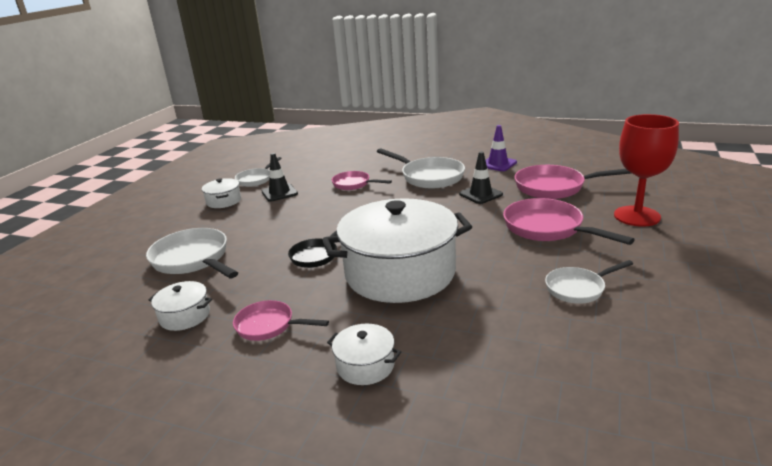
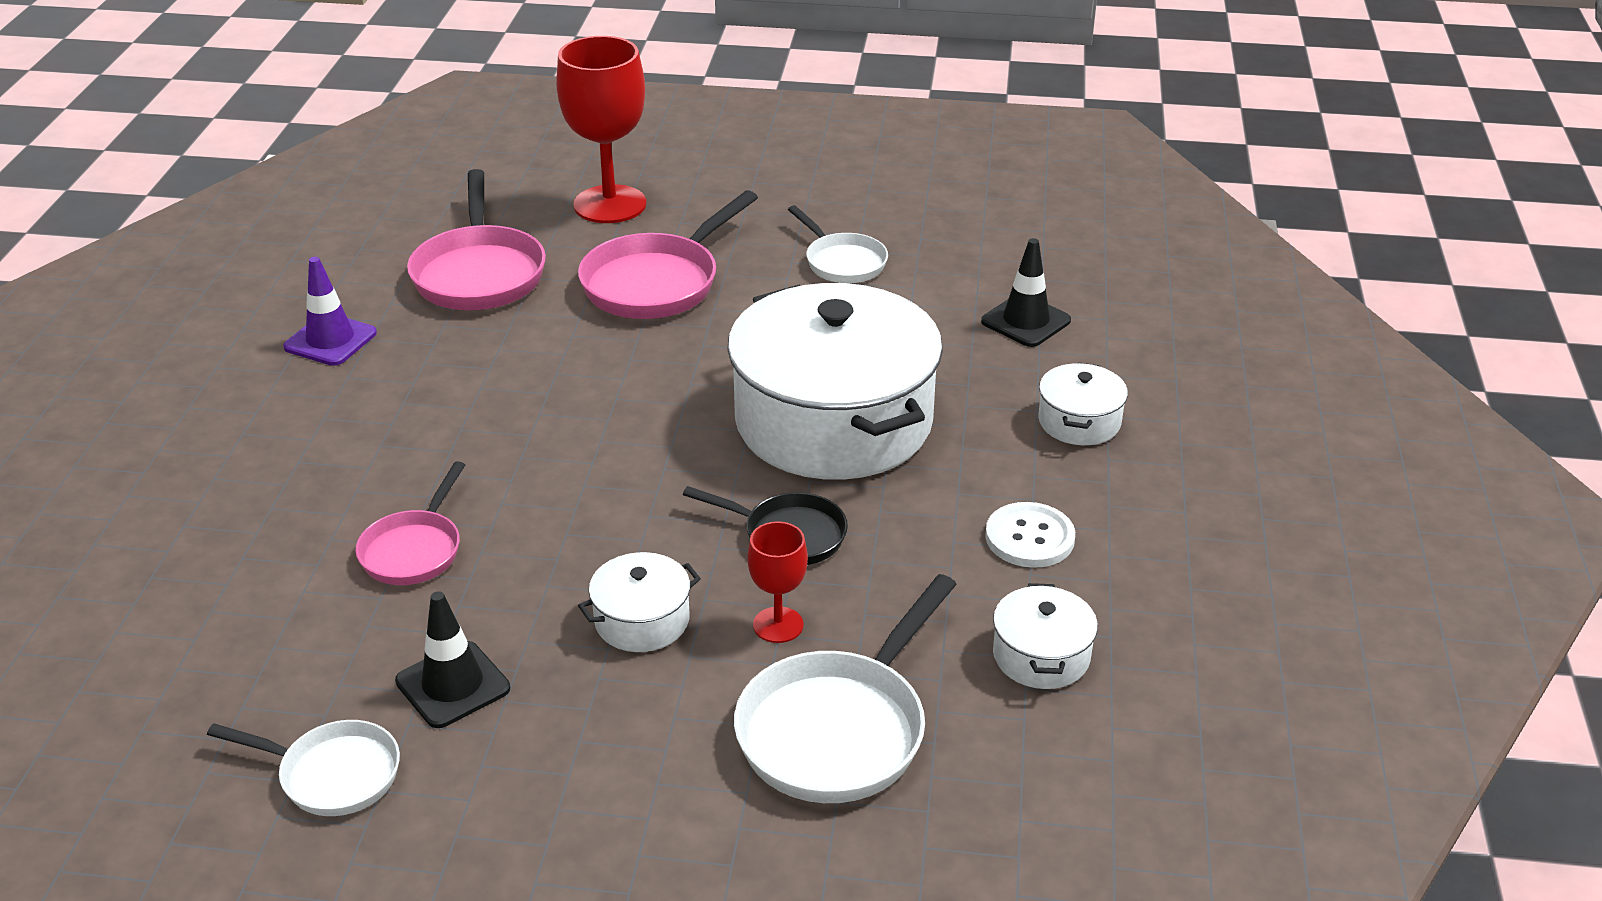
camera: 105 degrees left, 10 degrees up
(224, 201) = (500, 796): white pot -> white pot (642, 620)
(261, 250) = (778, 625): none -> red goblet
(268, 326) = (1029, 537): pink pan -> white button
(429, 177) = (389, 432): white pan -> none
(480, 194) = (503, 355): black traffic cone -> black traffic cone (1025, 321)

